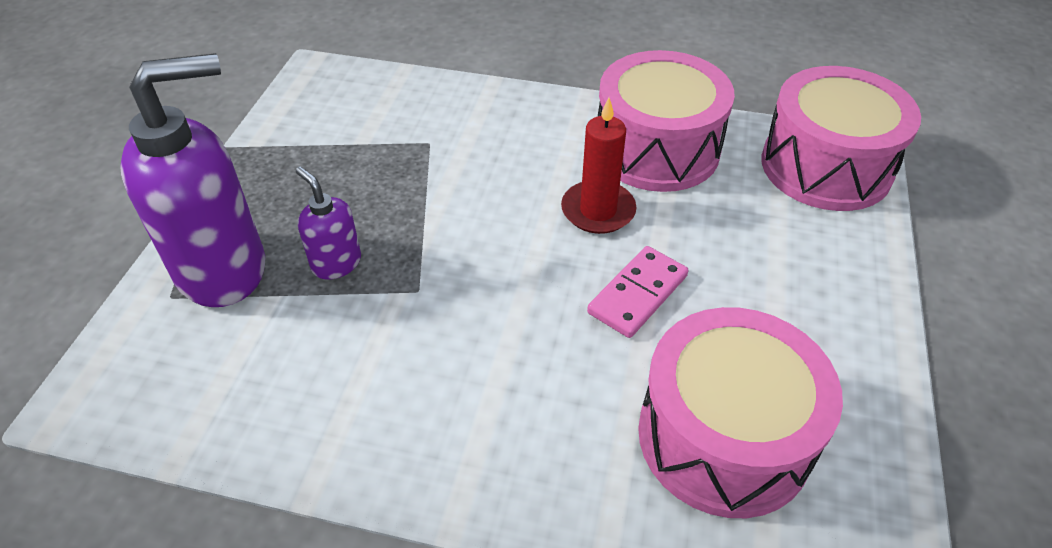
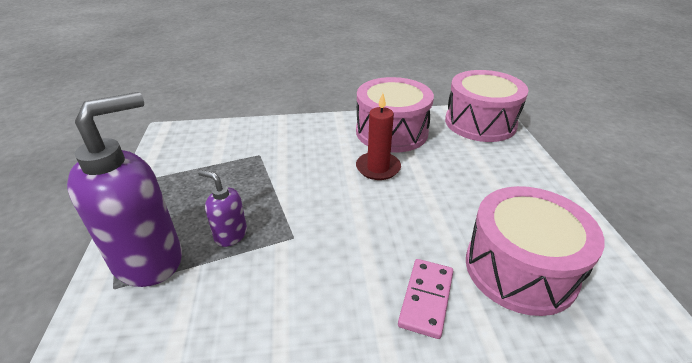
camera: 20 degrees left, 10 degrees down
(637, 294) = (425, 205): pink domino -> pink domino (426, 299)

